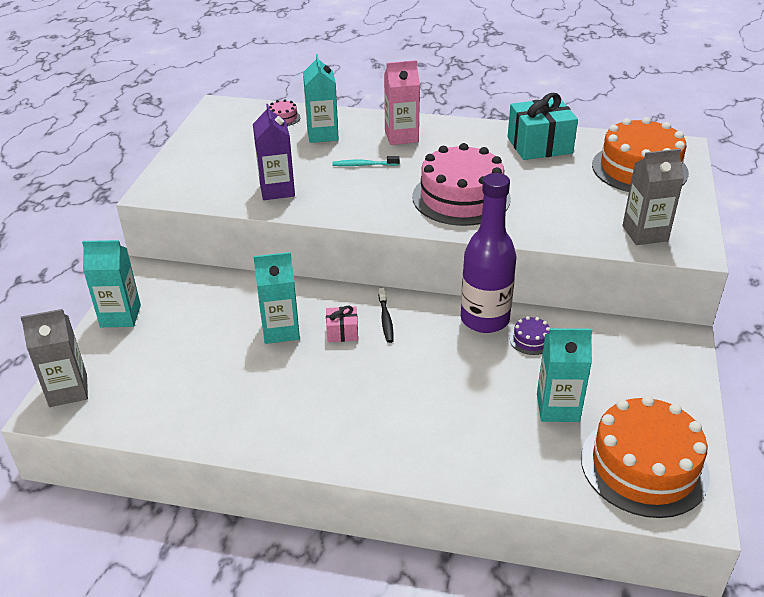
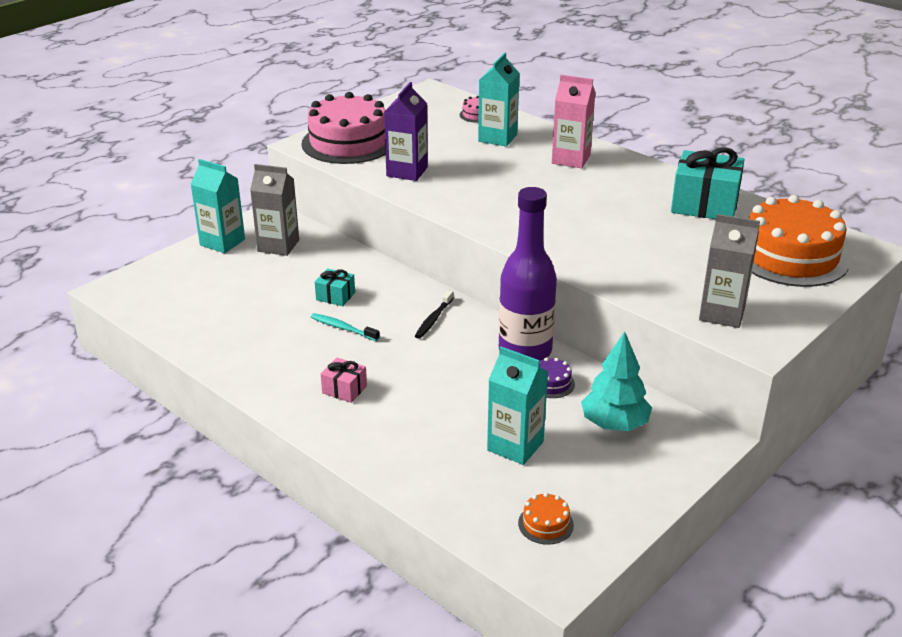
camera: 30 degrees right, 5 degrees down
(68, 390) = (135, 282): grey carton -> grey carton (278, 246)
(281, 330) = (335, 296): turquoise carton -> turquoise gift
(342, 332) = (385, 316): pink gift -> pink gift (344, 389)
(364, 165) = (507, 173): turquoise toothbrush -> turquoise toothbrush (343, 328)
(461, 197) = (568, 226): pink cake -> pink cake (348, 142)
(608, 356) = (614, 424): none -> turquoise tree
(644, 466) = (545, 524): orange cake -> orange cake, size x0.40

